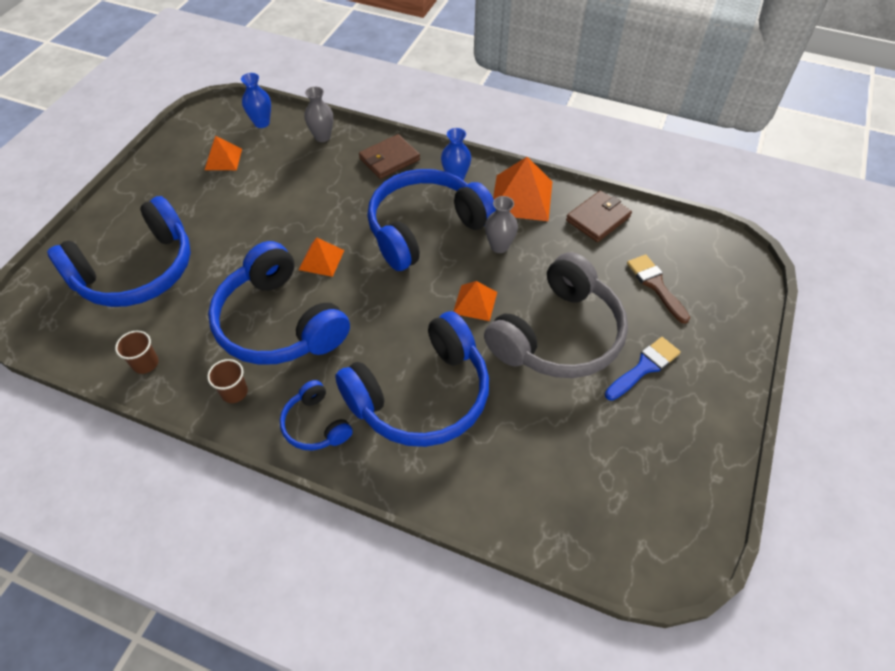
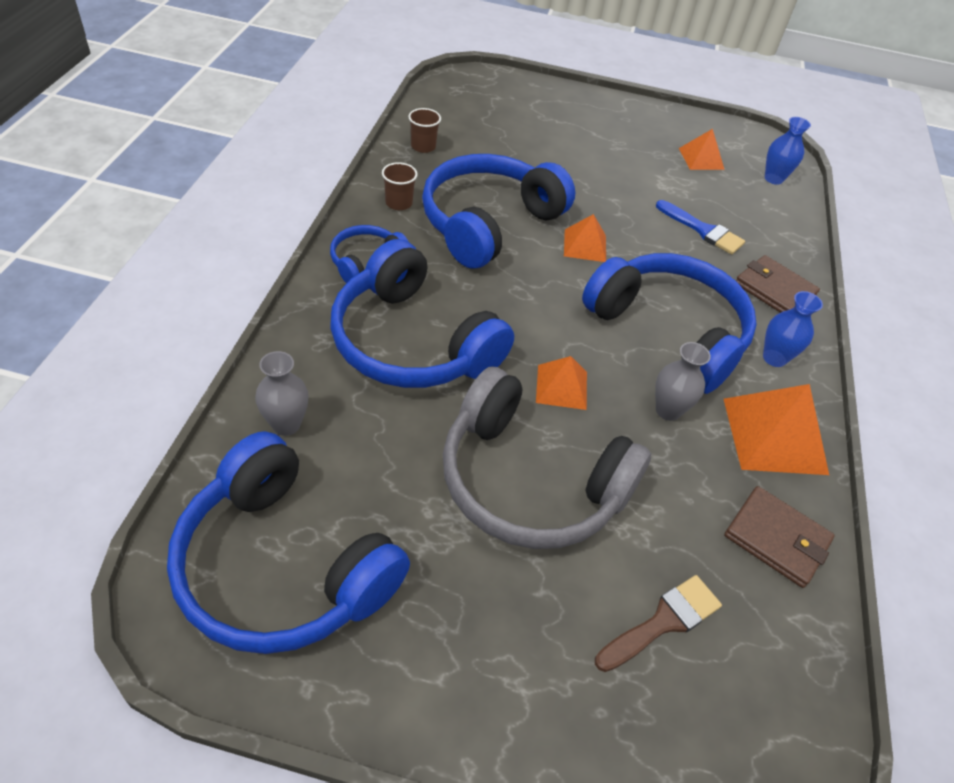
camera: 75 degrees right, 5 degrees down
(137, 271) = (528, 126): blue headphones -> blue headphones (283, 565)
(322, 137) = (779, 228): grey vase -> grey vase (286, 424)
(644, 367) = (494, 594): blue brush -> blue brush (703, 230)

